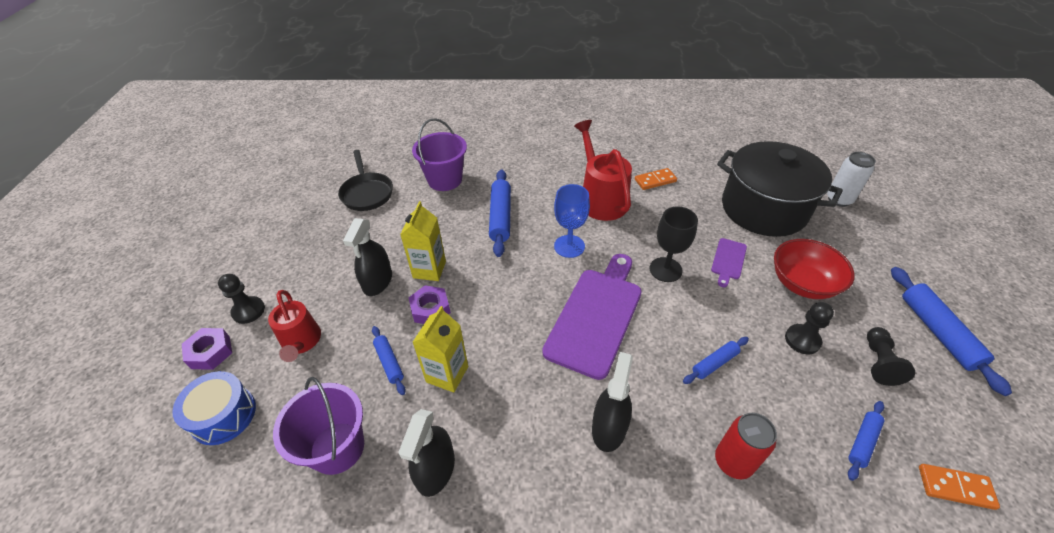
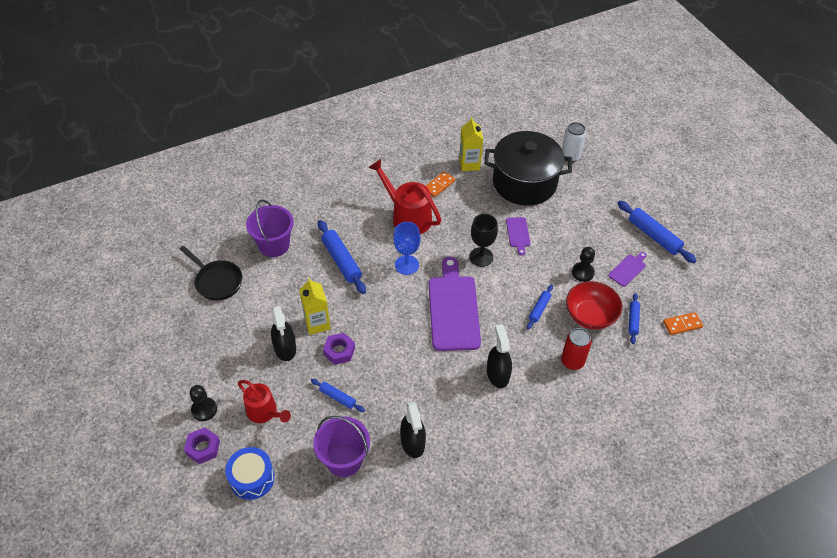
camera: 30 degrees left, 5 degrees up
(447, 374) = (381, 387): yellow carton -> yellow carton (469, 164)
(802, 283) = (569, 233): red bowl -> red bowl (590, 315)
(878, 362) = (628, 269): black pawn -> purple cutting board

